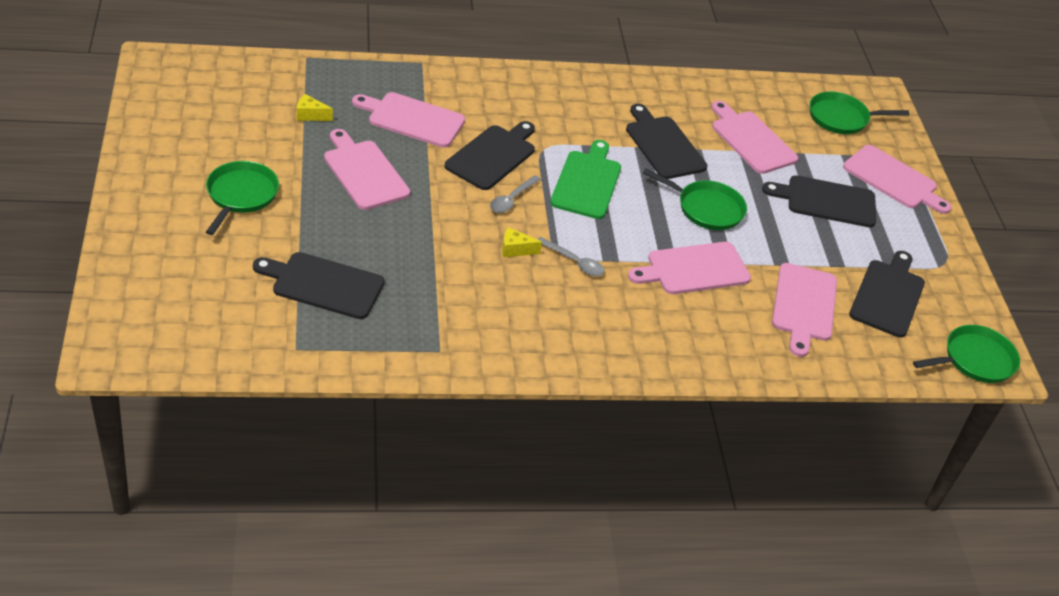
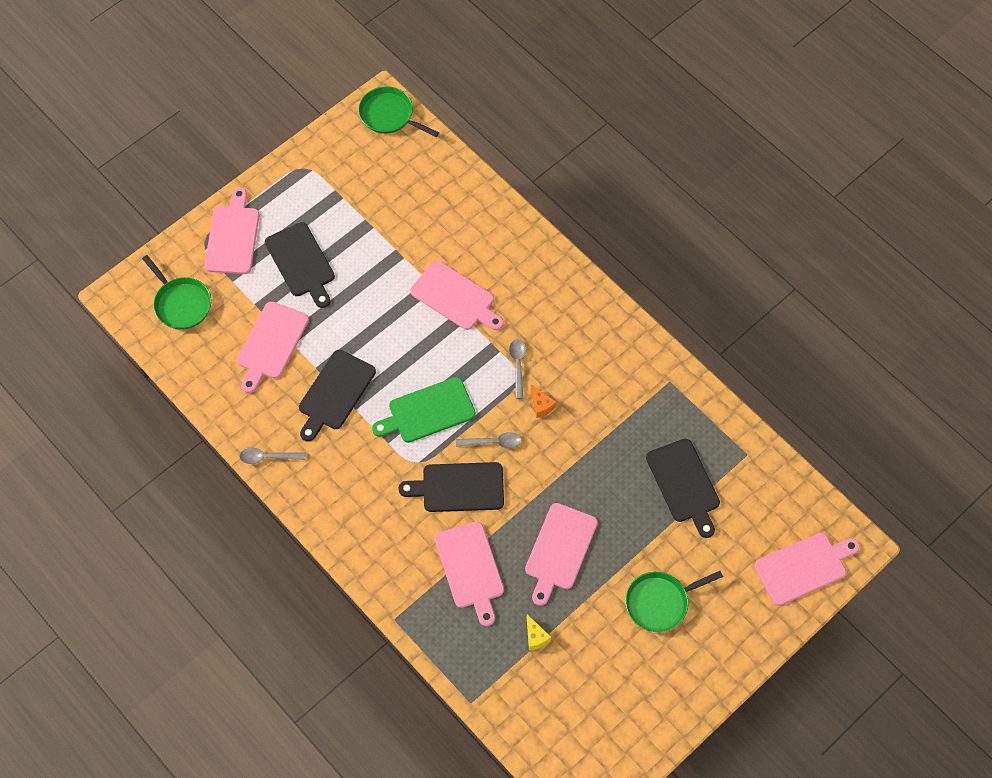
camera: 120 degrees left, 20 degrees up
(515, 249) = (541, 405): yellow cheese -> orange cheese
(639, 83) = (268, 457): none -> grey spoon
(706, 208) = (383, 326): green pan -> none
(804, 306) = (429, 222): pink cutting board -> pink cutting board (804, 567)
(888, 295) = (372, 183): black cutting board -> none

